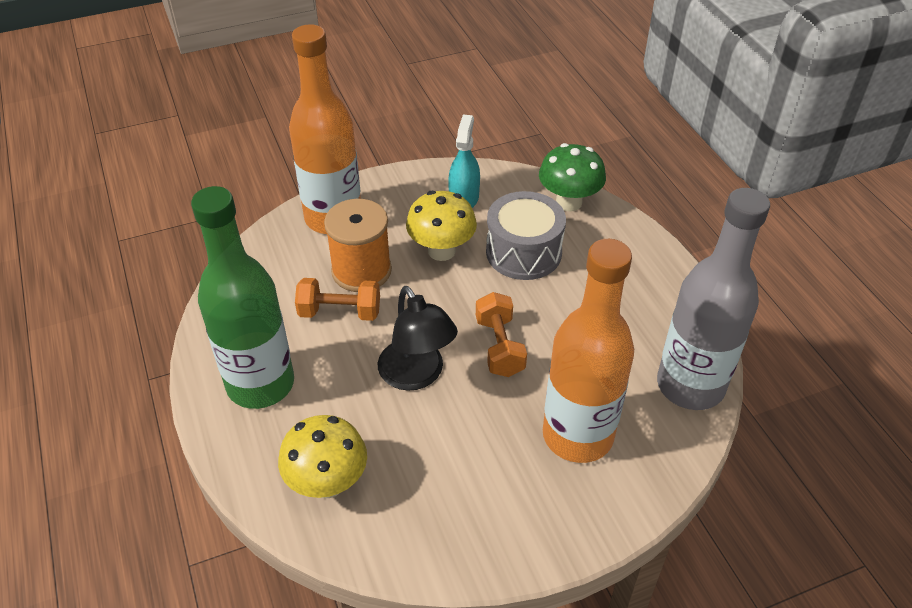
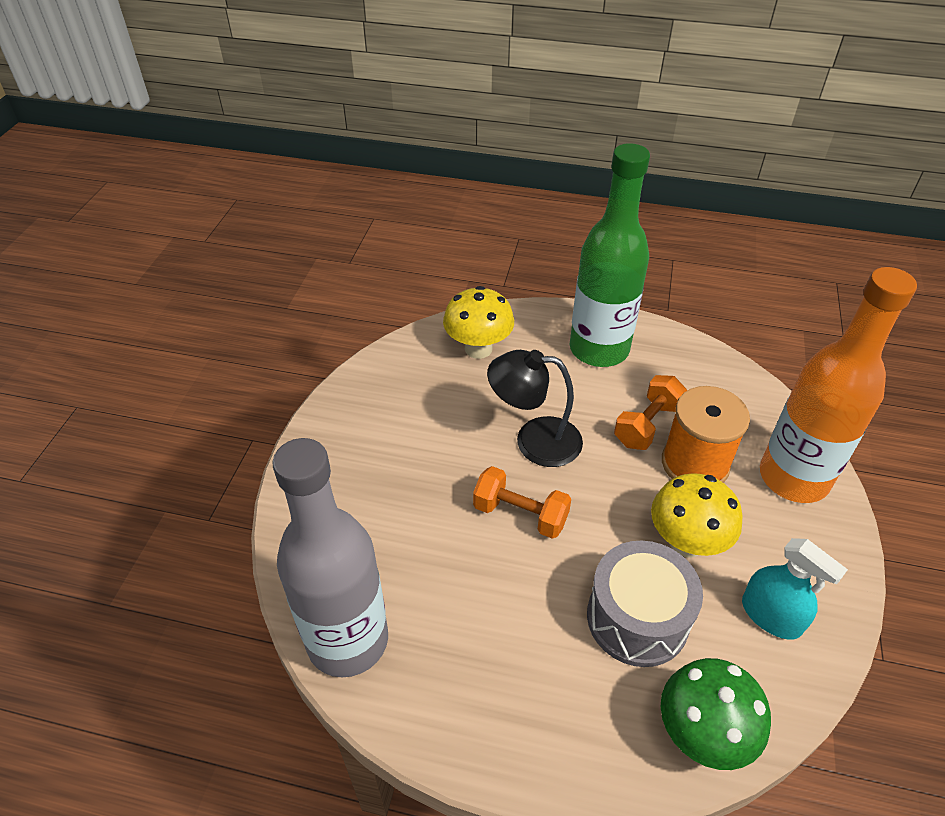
camera: 125 degrees right, 0 degrees up
(577, 435) = (382, 510): orange bottle -> none

